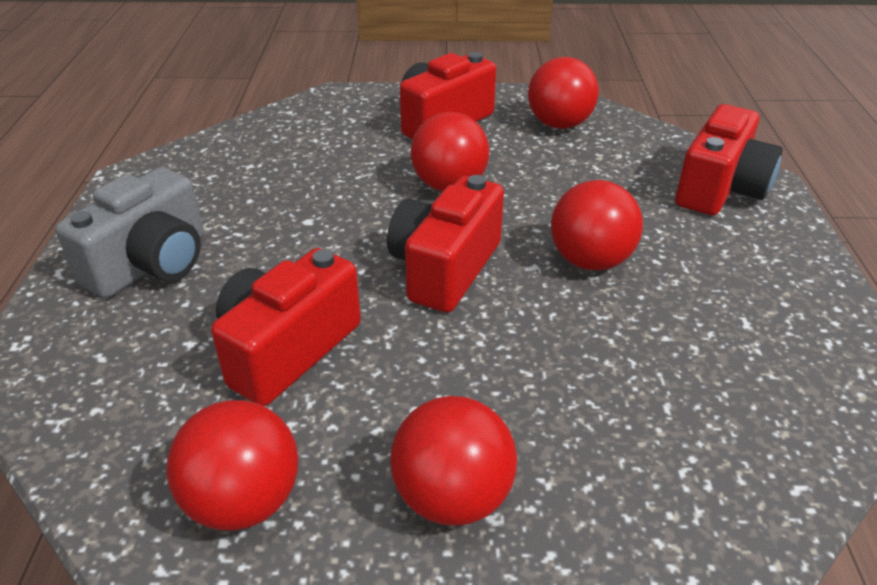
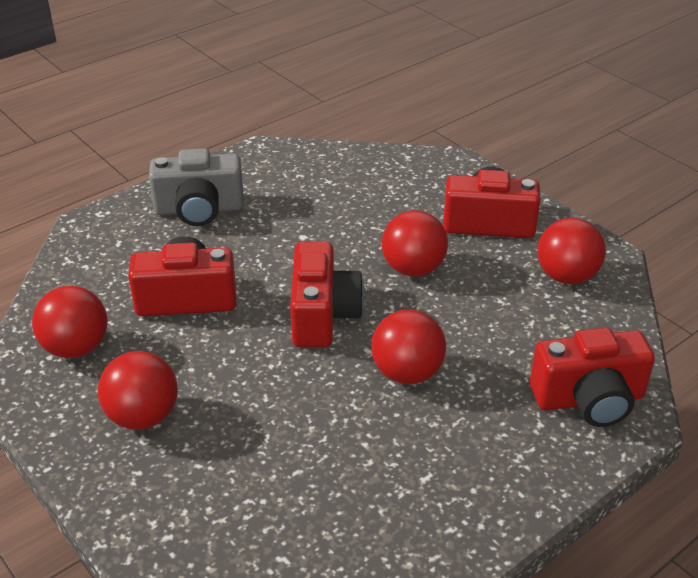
camera: 50 degrees right, 0 degrees up
(445, 268) = (322, 315): red camera -> red camera turned 105 degrees clockwise

